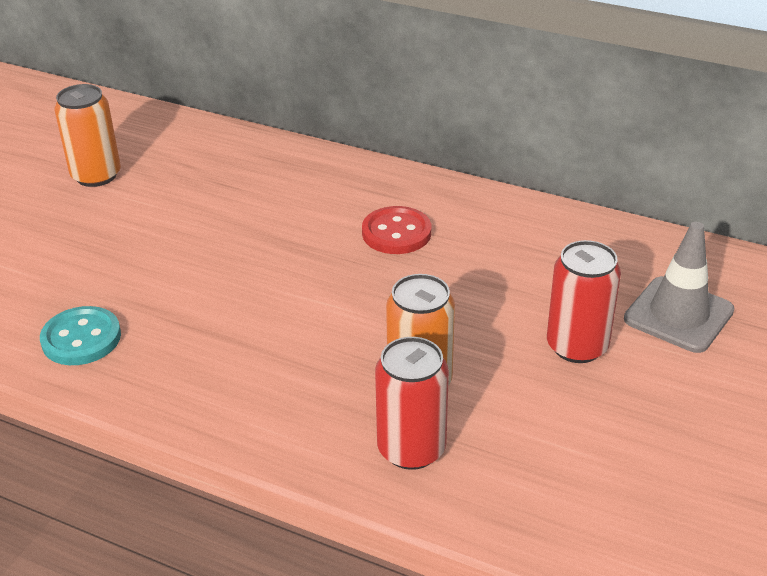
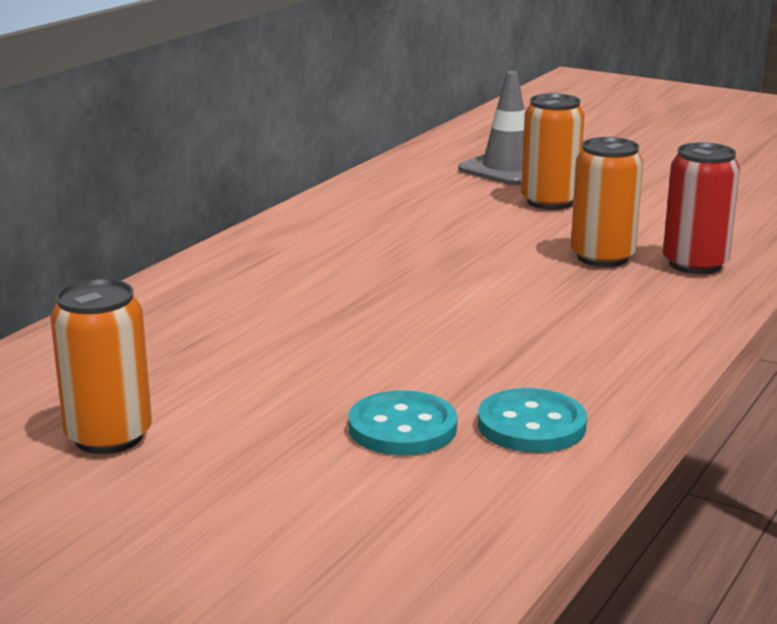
camera: 85 degrees left, 15 degrees down
(88, 281) = (402, 428): none -> turquoise button
(396, 233) = (349, 256): red button -> none
(577, 346) = (549, 202): red can -> orange can

